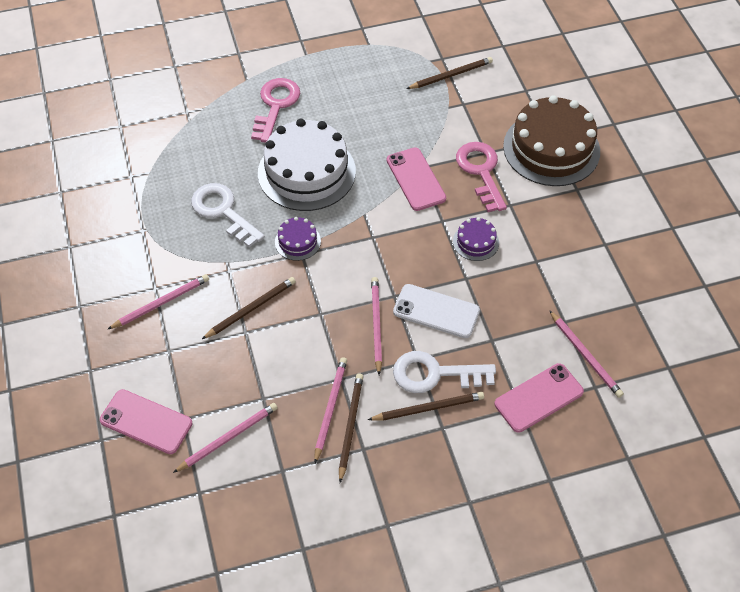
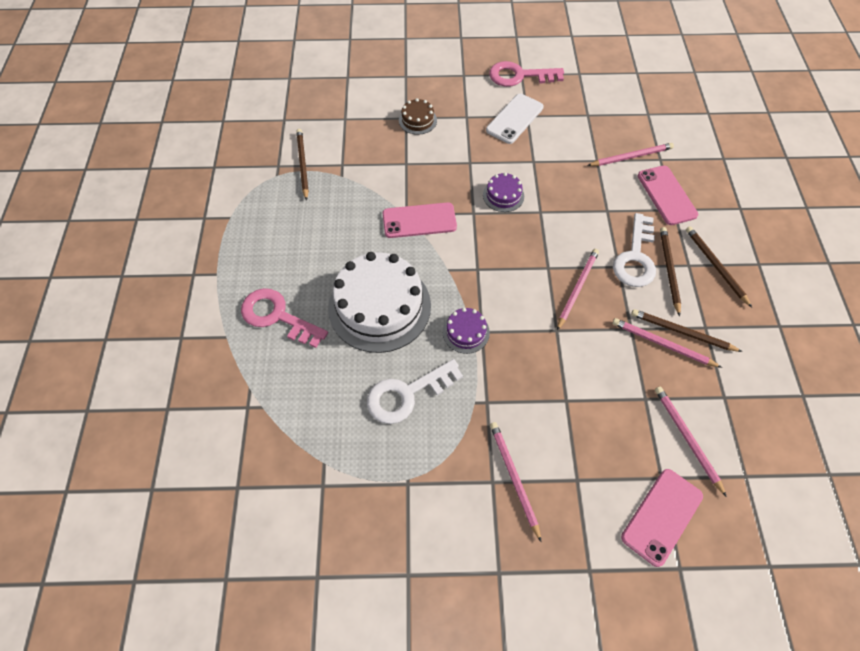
camera: 75 degrees left, 5 degrees up
(251, 309) = (539, 390): brown pencil -> brown pencil (715, 266)
(376, 325) = (577, 288): pink pencil -> pink pencil turned 105 degrees clockwise
(436, 311) = (571, 241): white phone -> white phone (514, 119)
(481, 172) = (427, 172): pink key -> pink key (519, 76)
(551, 148) = (417, 120): brown cake -> brown cake, size x0.45

